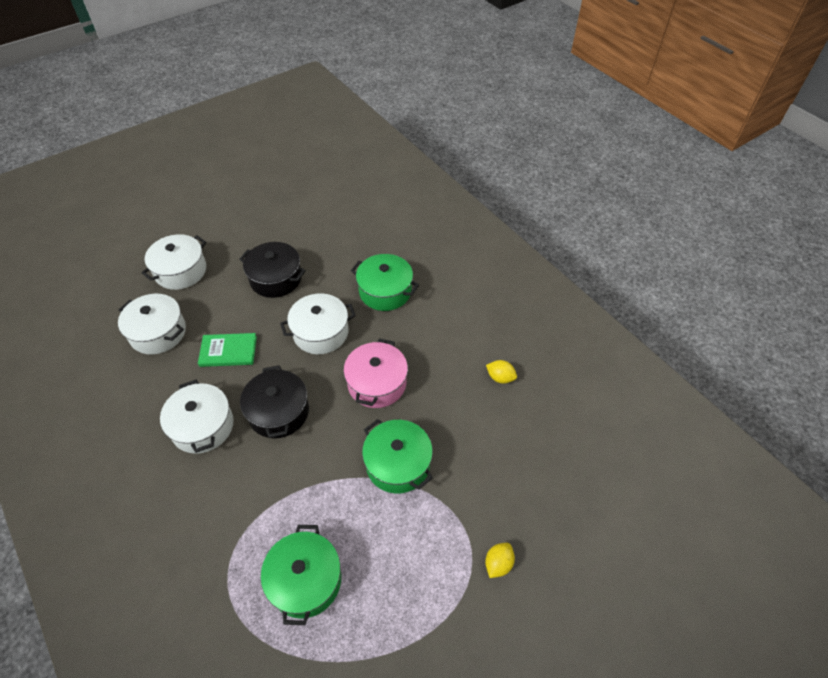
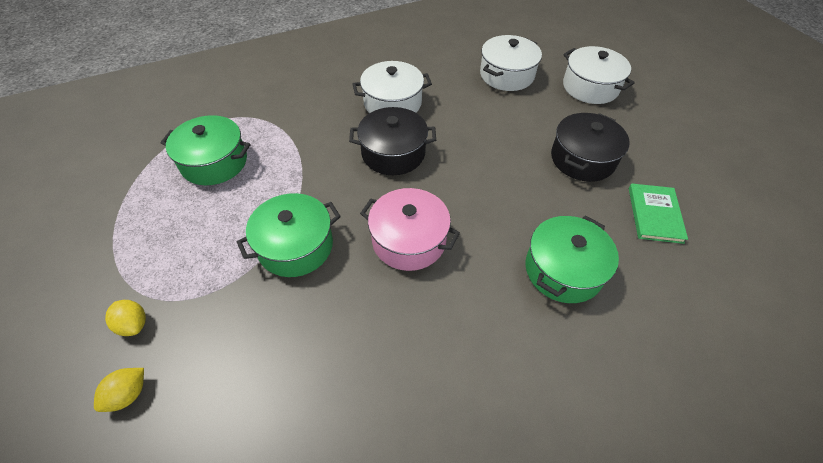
camera: 100 degrees right, 0 degrees up
(228, 351) = (477, 119): green book -> green book (654, 214)
(320, 332) = (494, 194): white pot -> none
(500, 377) = (383, 398): yellow lemon -> yellow lemon (128, 394)

